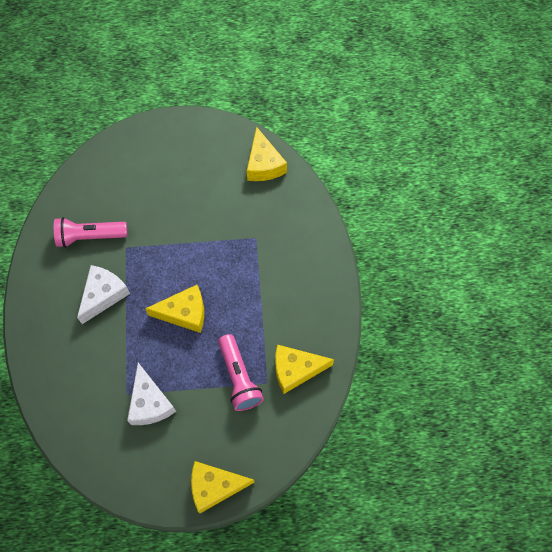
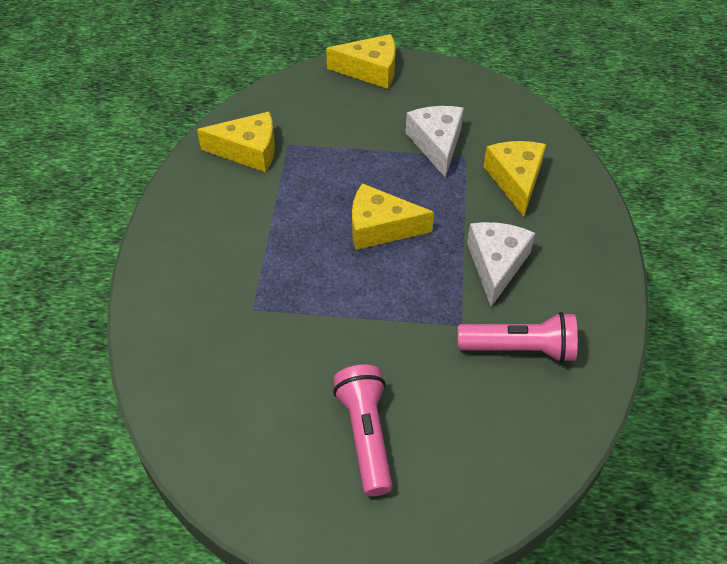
camera: 170 degrees left, 15 degrees down
(103, 295) = (496, 264): white cheese -> white cheese turned 150 degrees clockwise
(239, 378) = (321, 153): pink flashlight -> pink flashlight (365, 434)
(264, 164) = (202, 426): yellow cheese -> yellow cheese (515, 180)

